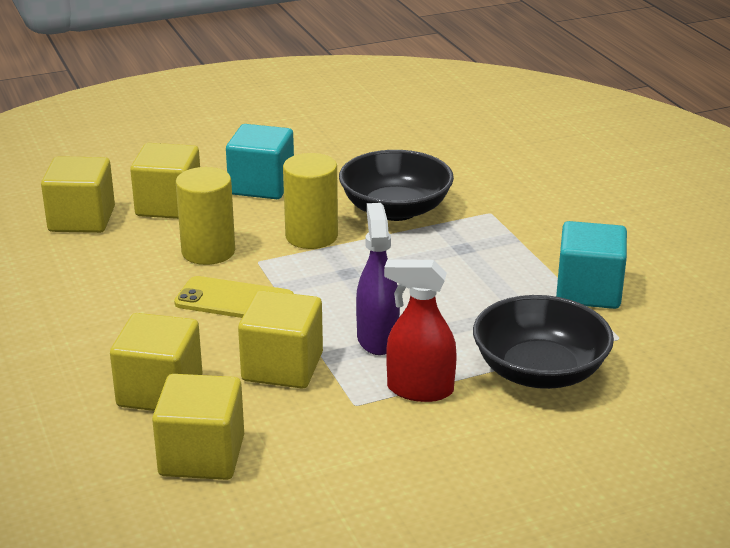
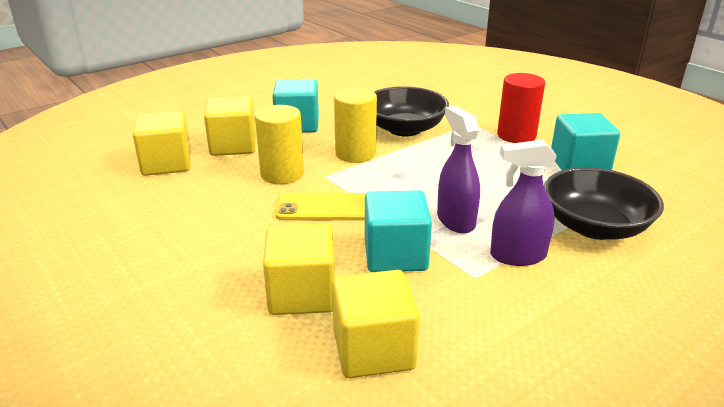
camera: 15 degrees left, 0 degrees up
(282, 367) = (395, 255): yellow cube -> turquoise cube
(419, 390) = (517, 256): red spray bottle -> purple spray bottle
(538, 238) = (516, 135): none -> red cylinder

